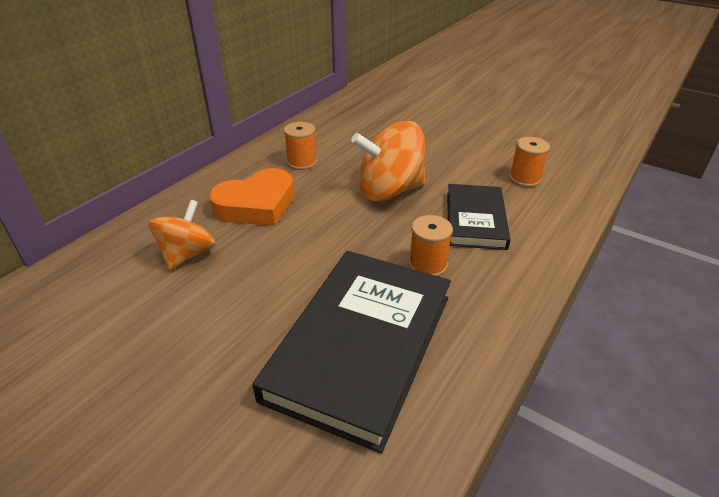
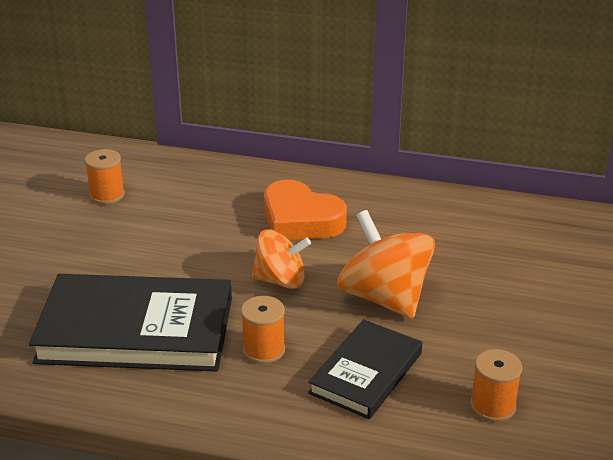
camera: 70 degrees right, 5 degrees down
(187, 254) = (207, 207): orange spinning top -> orange spinning top (280, 280)
(302, 162) = (399, 224): orange spool -> orange spool (107, 195)
(475, 220) = (366, 373): black book -> black book turned 45 degrees counterclockwise

